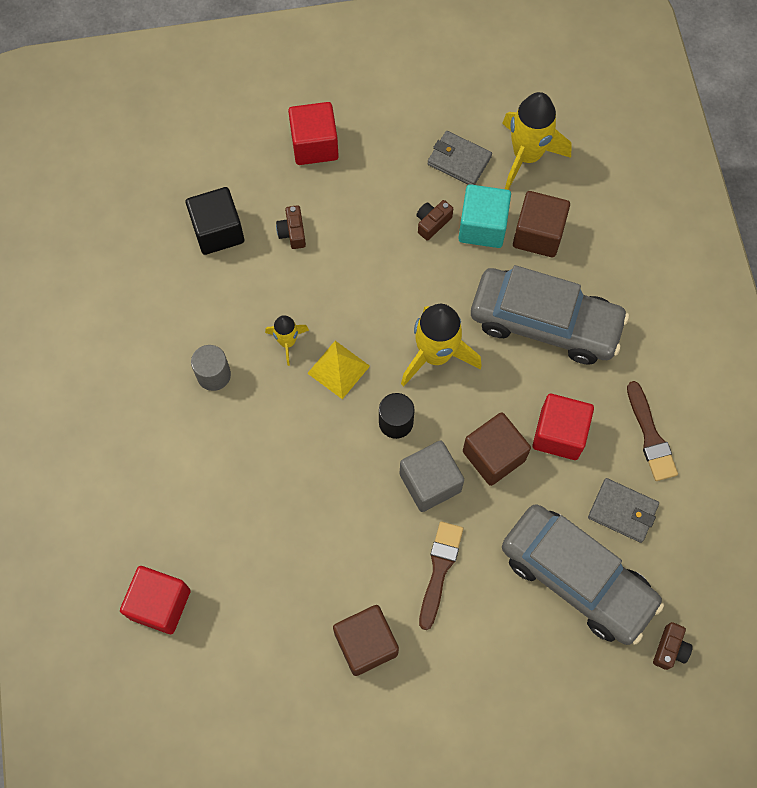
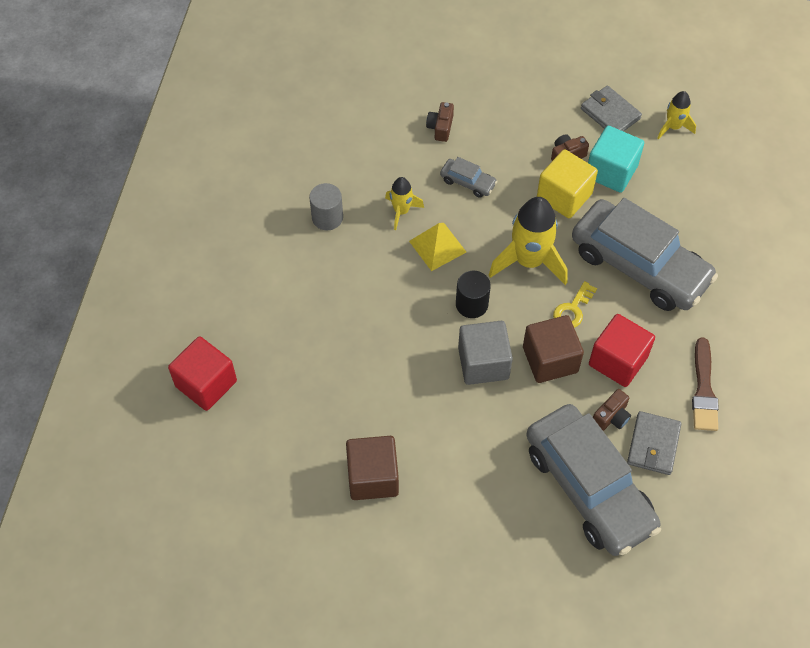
camera: 20 degrees right, 10 degrees down
(218, 231) = (376, 108): black cube -> none
(314, 145) = (487, 66): red cube -> none
(343, 286) = (468, 182): none -> grey car
(439, 570) = (463, 438): brown brush -> none
(445, 270) = (564, 196): none -> yellow cube
(497, 393) = (573, 309): none -> yellow key
(526, 156) = (673, 127): yellow rocket -> yellow rocket, size x0.54
(538, 234) = (660, 192): brown cube -> none
(622, 511) = (653, 445): grey wallet -> grey wallet turned 60 degrees clockwise
(670, 649) = (655, 579): brown camera -> brown camera (611, 417)

